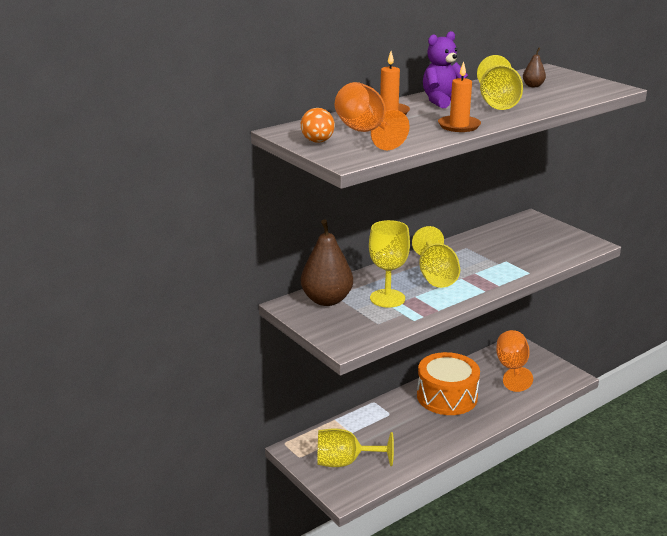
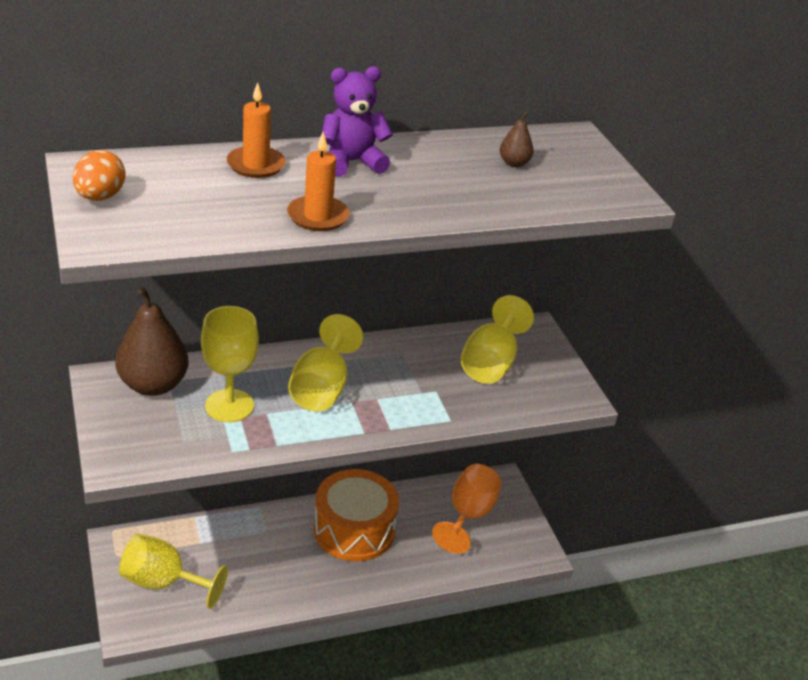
camera: 15 degrees right, 10 degrees up
(365, 132) = (180, 196): orange goblet -> none
(498, 103) = (424, 185): yellow goblet -> yellow goblet (490, 363)

